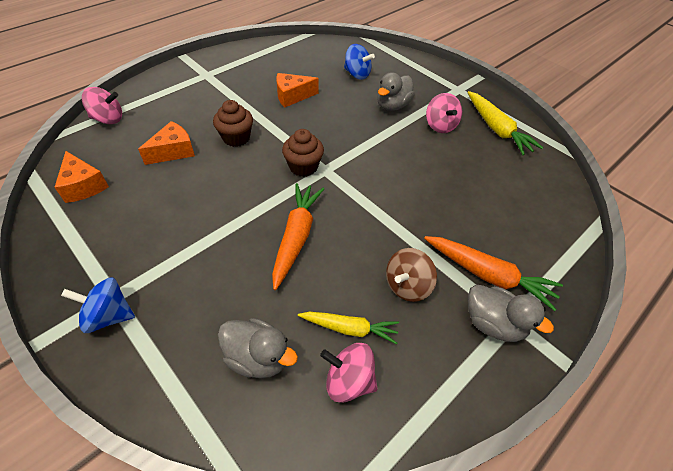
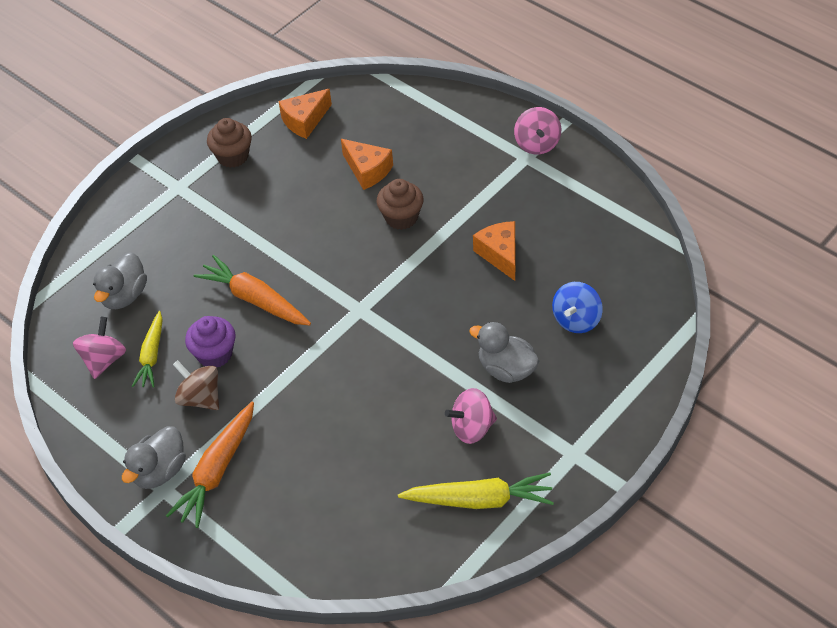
camera: 90 degrees right, 0 degrees up
(108, 119) = (412, 100): pink spinning top -> pink spinning top (537, 144)
(109, 316) = (160, 191): blue spinning top -> none
(296, 237) = (255, 299): orange carrot -> orange carrot turned 150 degrees counterclockwise
(303, 167) = (361, 288): brown cupcake -> brown cupcake (233, 156)
(356, 271) = (215, 354): none -> purple cupcake
(496, 129) = (480, 500): yellow carrot -> yellow carrot turned 150 degrees counterclockwise

